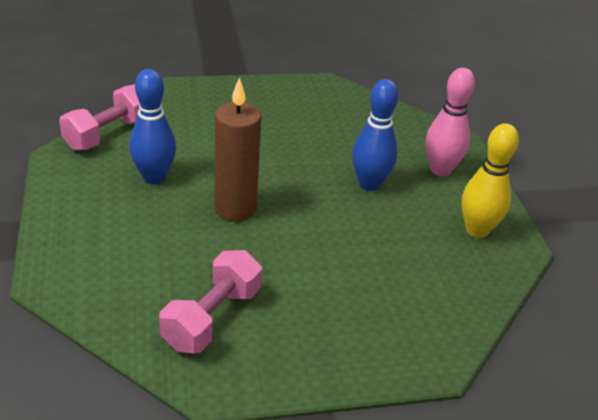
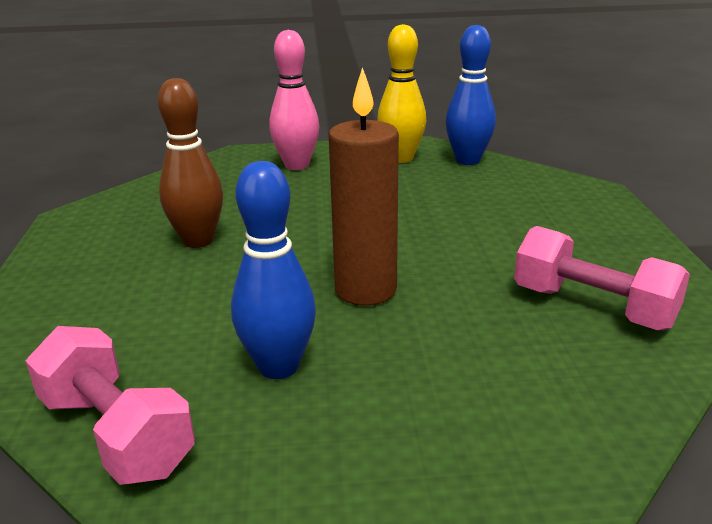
camera: 80 degrees left, 10 degrees down
(297, 135) = (198, 241): none -> brown bowling pin
(369, 184) = (318, 201): blue bowling pin -> blue bowling pin (468, 160)

